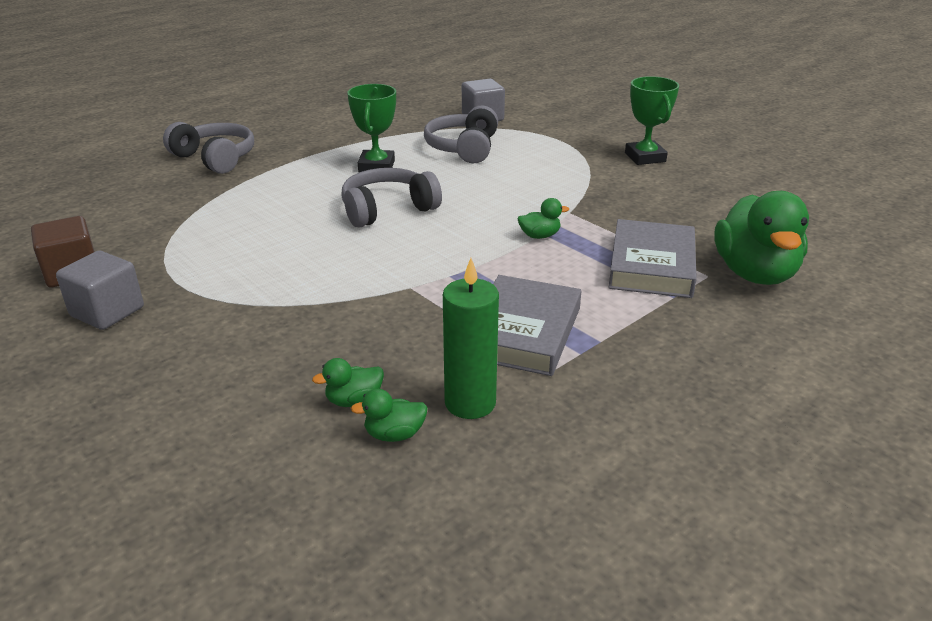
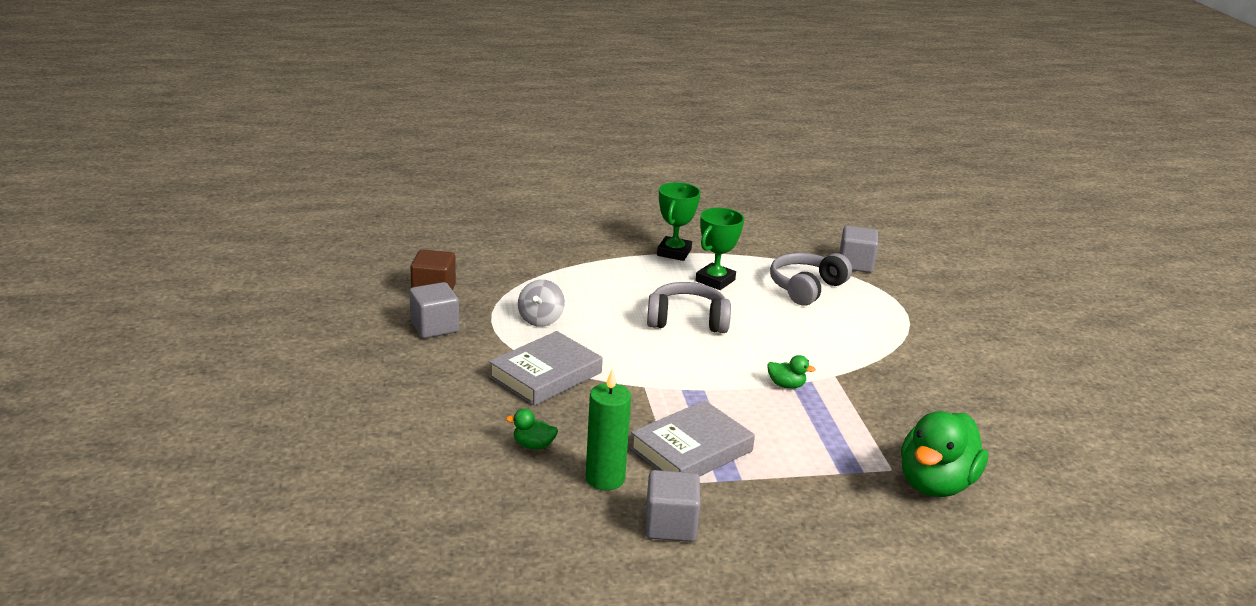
camera: 30 degrees right, 5 degrees down
(215, 158) = (597, 232): grey headphones -> none
(232, 260) = (540, 319): none -> grey spinning top
(394, 434) = (538, 476): green duck -> none
(589, 423) = (670, 525): none -> grey cube
(645, 157) = (967, 352): green trophy -> green trophy (674, 252)
(651, 266) = (852, 443): grey book -> grey book (545, 375)

